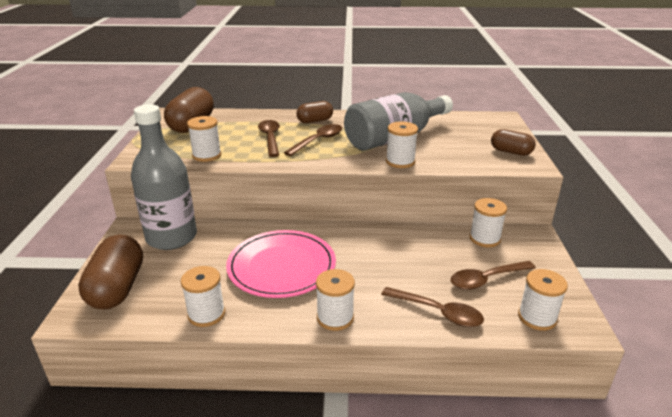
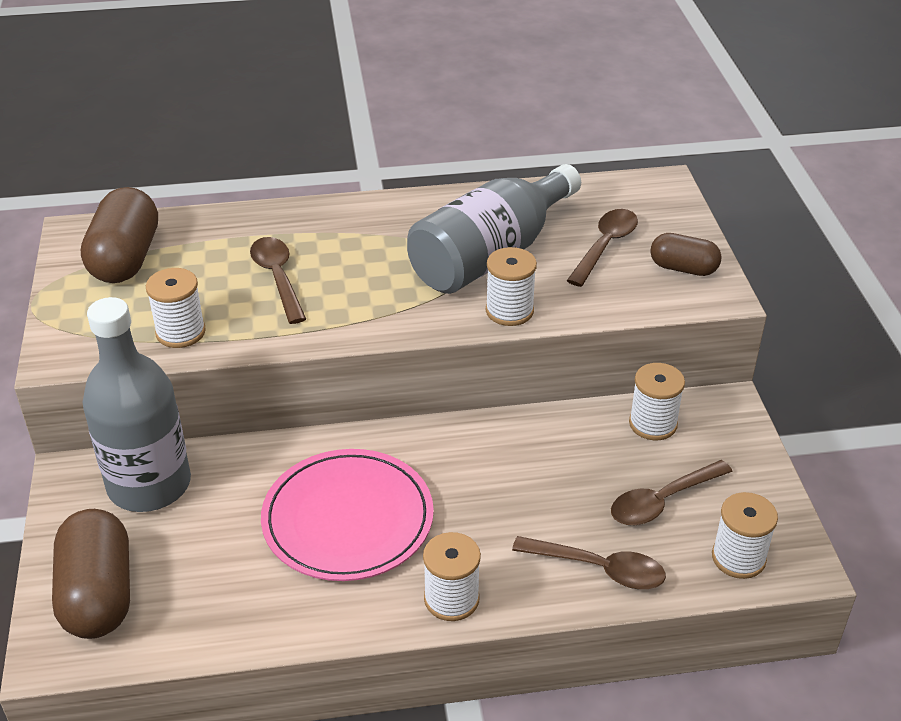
camera: 10 degrees left, 10 degrees up
(206, 314) = (257, 620): white spool -> none
(315, 121) = (344, 225): brown capsule -> none
(318, 141) = (362, 275): brown spoon -> brown spoon (605, 246)

